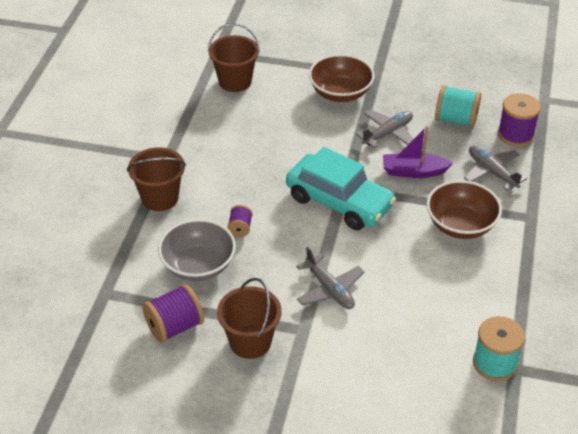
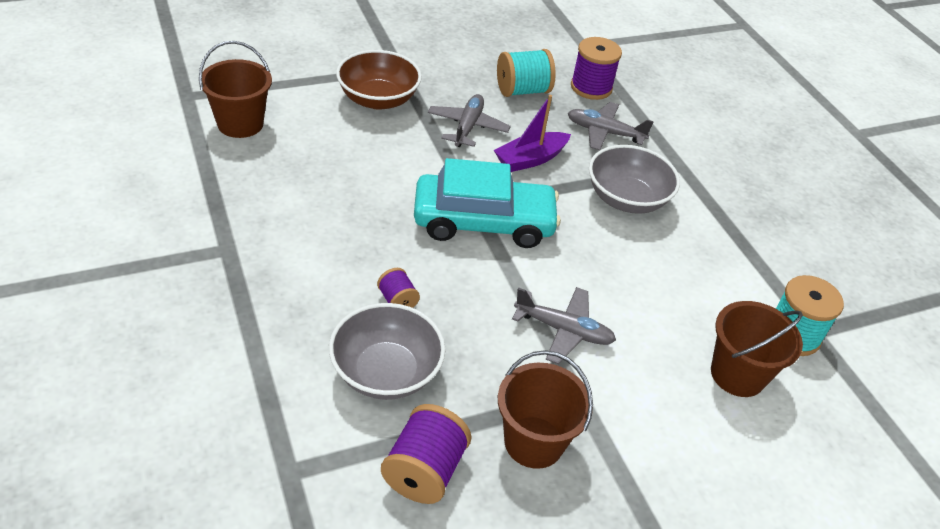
camera: 40 degrees left, 0 degrees up
(160, 198) = (260, 304): brown bucket -> brown bucket (737, 374)
(461, 225) = (626, 199): brown bowl -> grey bowl

